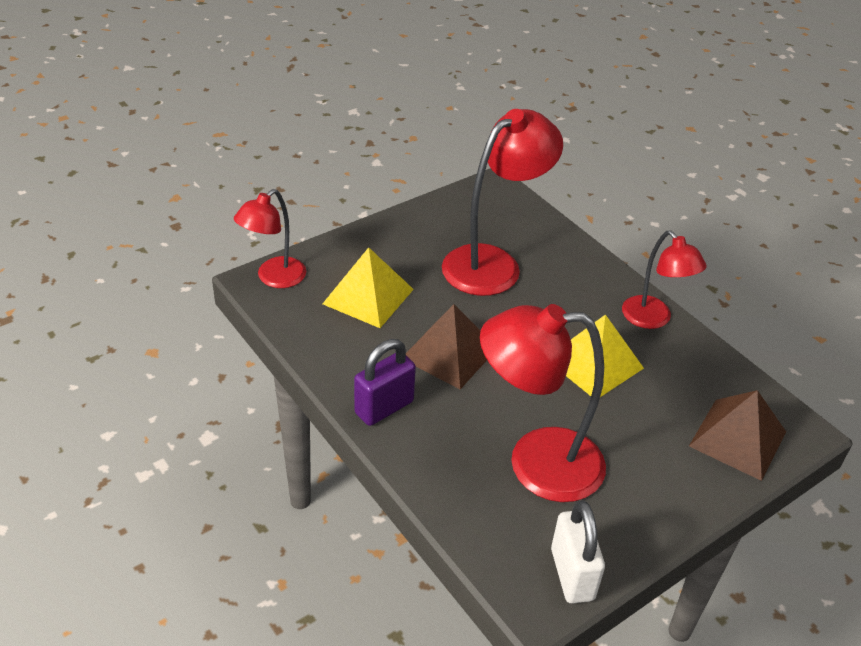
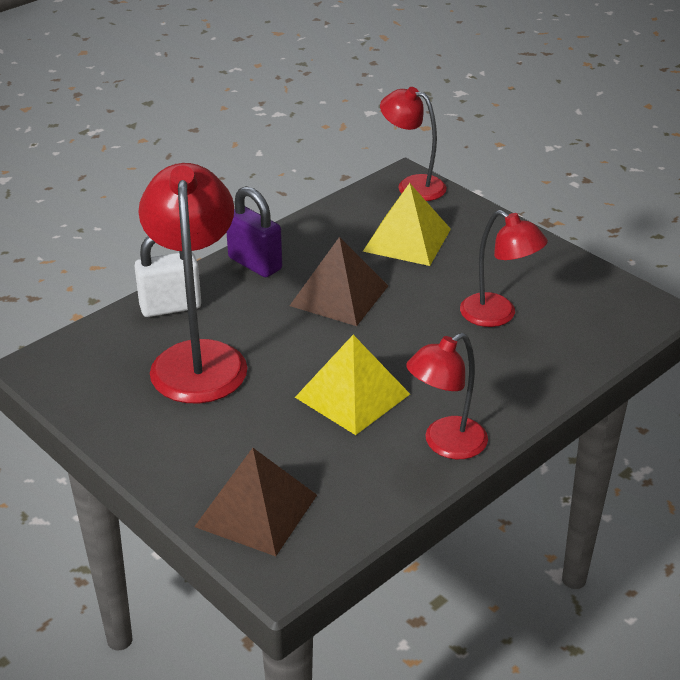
camera: 85 degrees right, 5 degrees down
(493, 263) = (497, 315): red lamp -> red lamp, size x0.60
(572, 574) = (67, 384): white padlock -> white padlock (170, 307)

